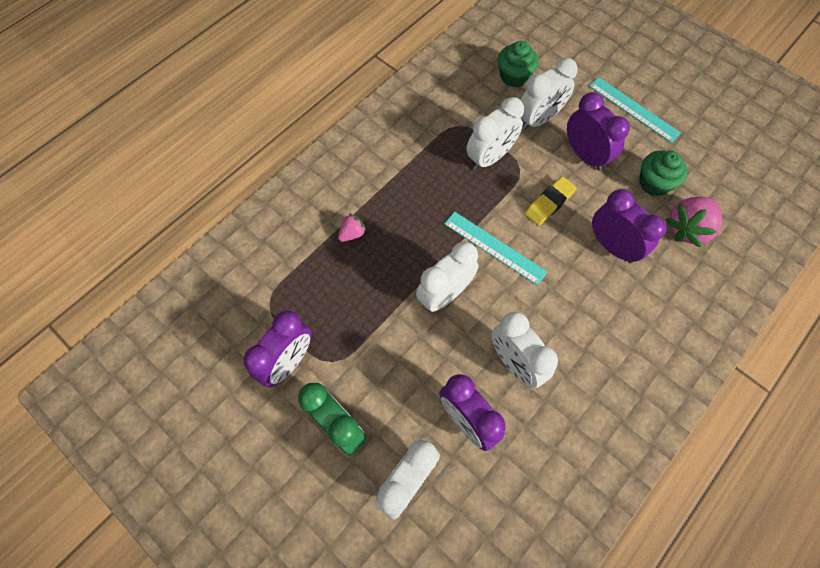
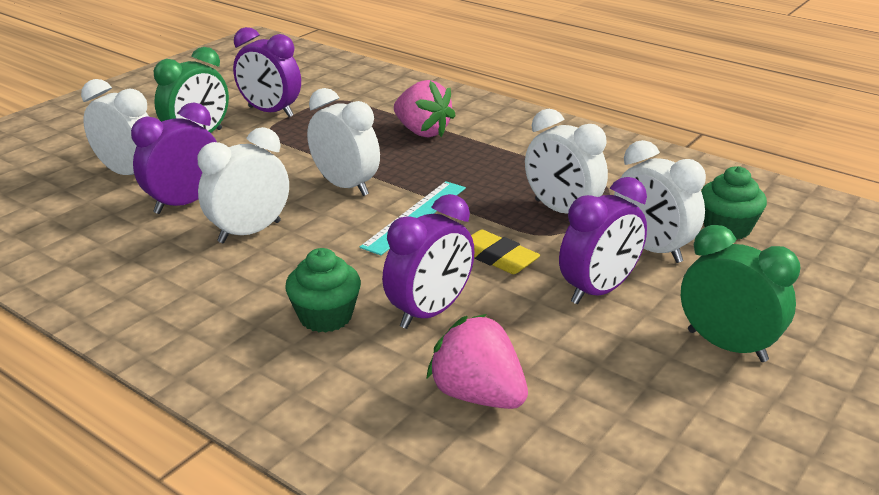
camera: 85 degrees right, 35 degrees down
(352, 234) = (422, 132): pink strawberry -> pink strawberry, size x1.92
(634, 109) = (727, 346): turquoise ruler -> green clock
(654, 183) = (566, 361): green cupcake -> green cupcake (325, 316)

